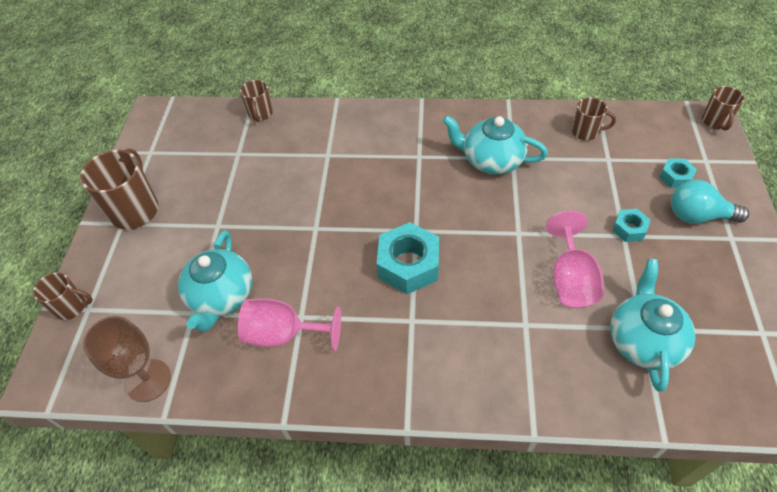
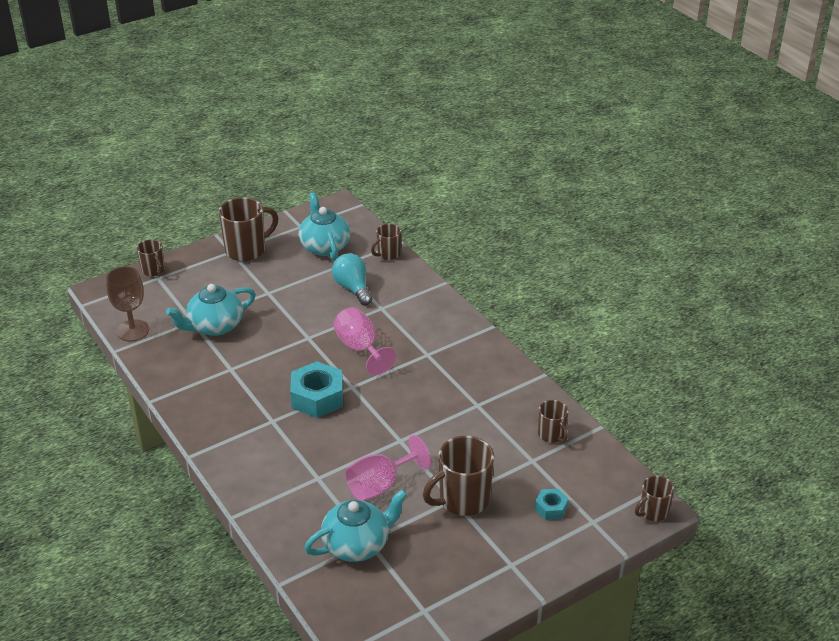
camera: 50 degrees right, 15 degrees down
(283, 334) = (211, 368): pink goblet -> pink goblet (360, 348)
(491, 160) = (462, 394): turquoise teapot -> turquoise teapot (324, 246)
(629, 229) = (462, 500): turquoise nut -> brown mug
(697, 216) = (517, 536): turquoise light bulb -> turquoise light bulb (353, 288)

